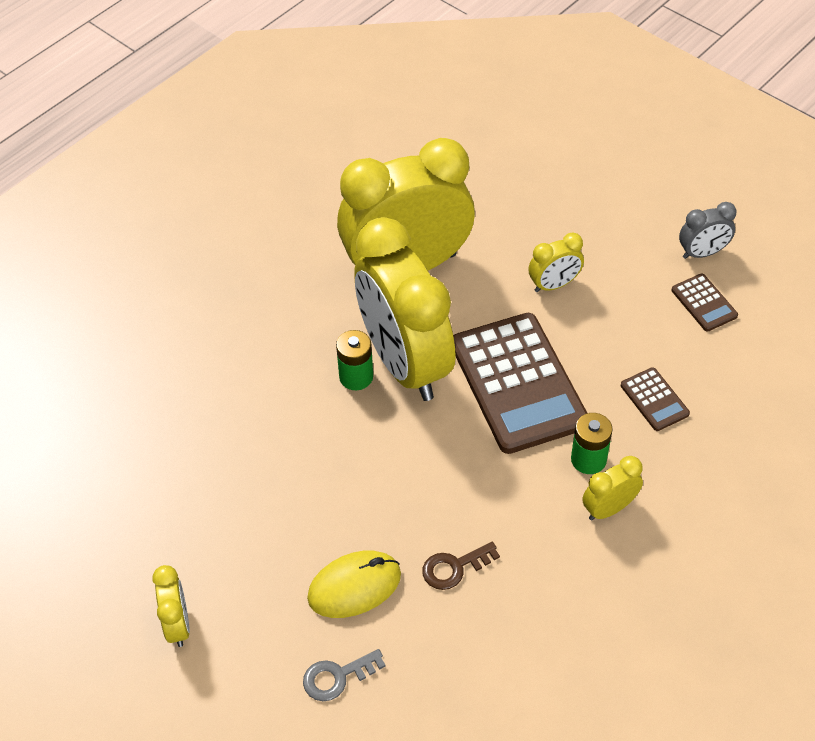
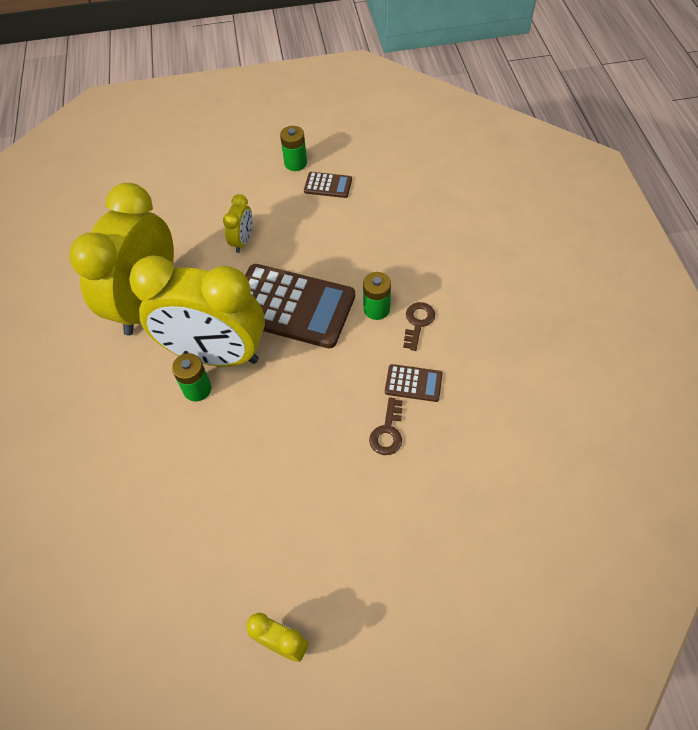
camera: 50 degrees left, 5 degrees up
(337, 677) = (409, 559): grey key -> none
(354, 586) = (351, 501): yellow mouse -> none
(609, 508) = (418, 322): yellow clock -> brown key
(654, 400) = (367, 251): brown calculator -> brown calculator (413, 383)
(702, 253) = (295, 163): grey clock -> green battery

